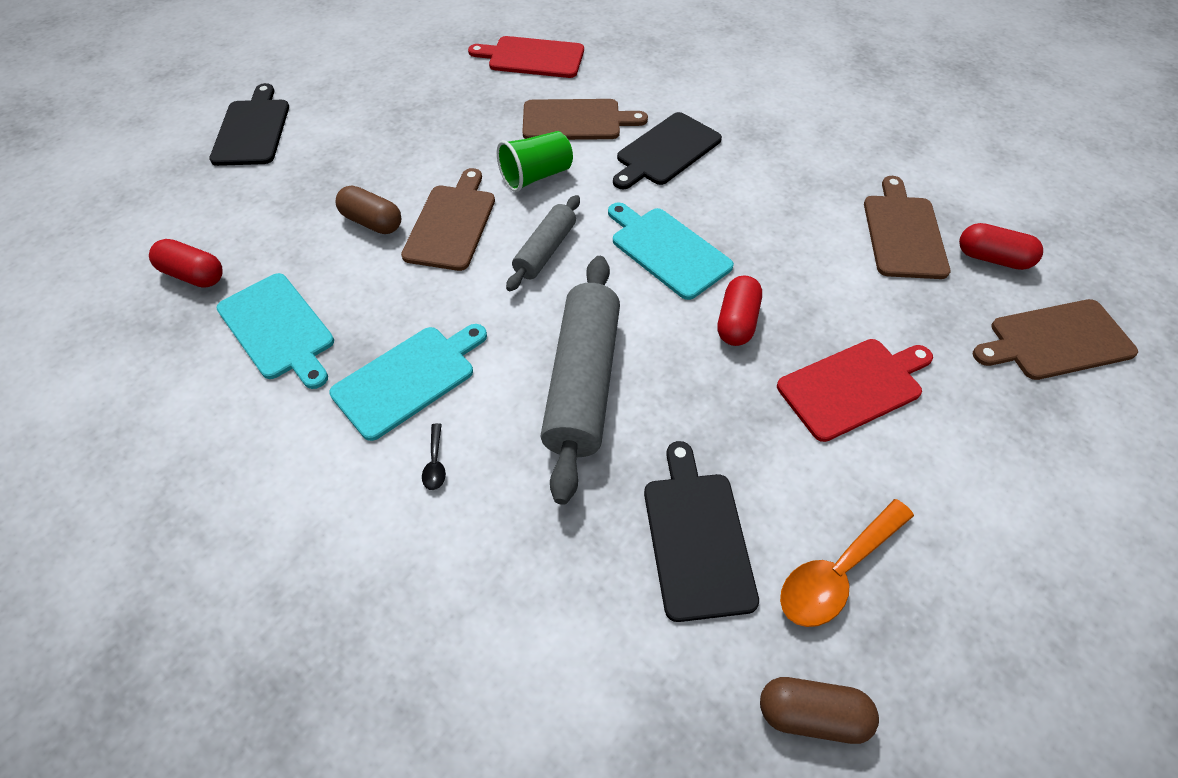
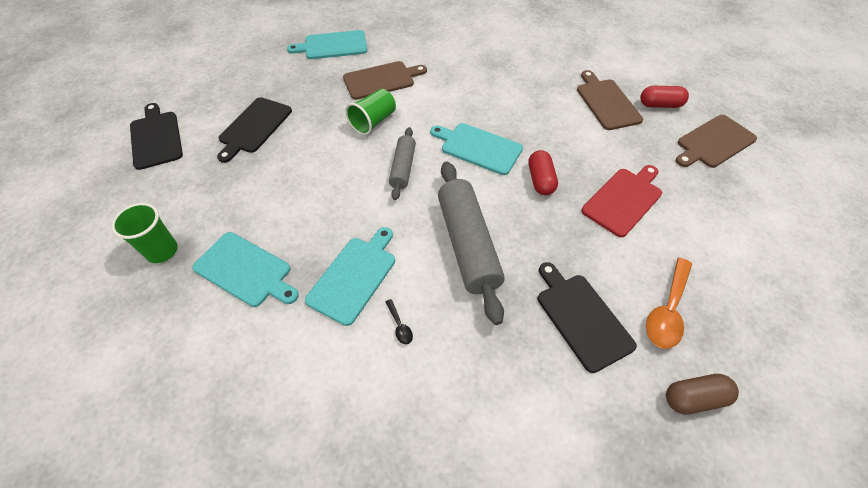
camera: 20 degrees left, 0 degrees up
(193, 275) = (162, 251): red capsule -> green cup
(372, 222) = (277, 179): brown capsule -> none
(451, 224) = (332, 166): brown cutting board -> none
(532, 57) = (333, 45): red cutting board -> turquoise cutting board
(666, 151) = (447, 86): black cutting board -> black cutting board (254, 127)

